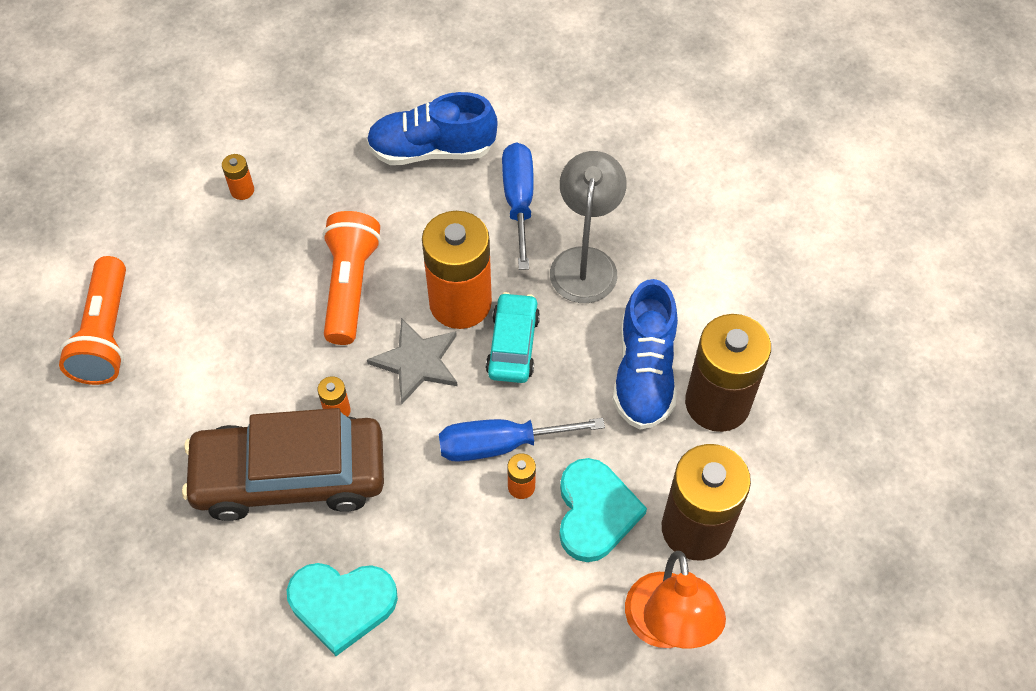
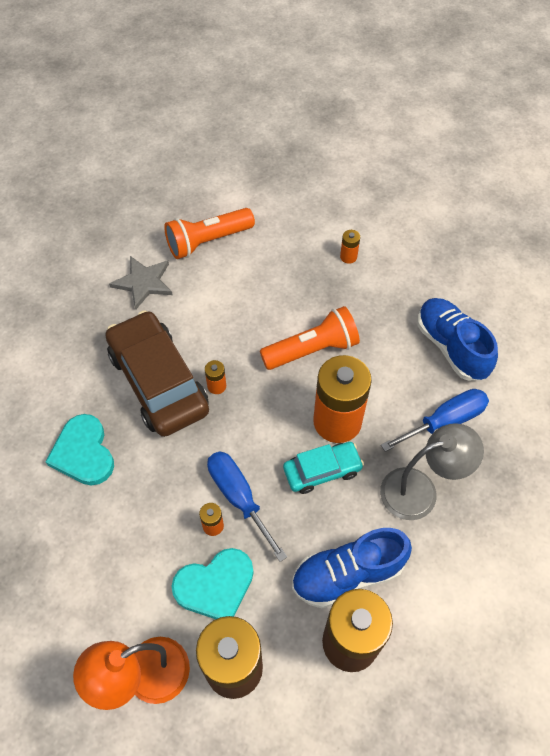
camera: 65 degrees right, 0 degrees up
(416, 362) = (276, 416): grey star -> grey star (143, 283)

